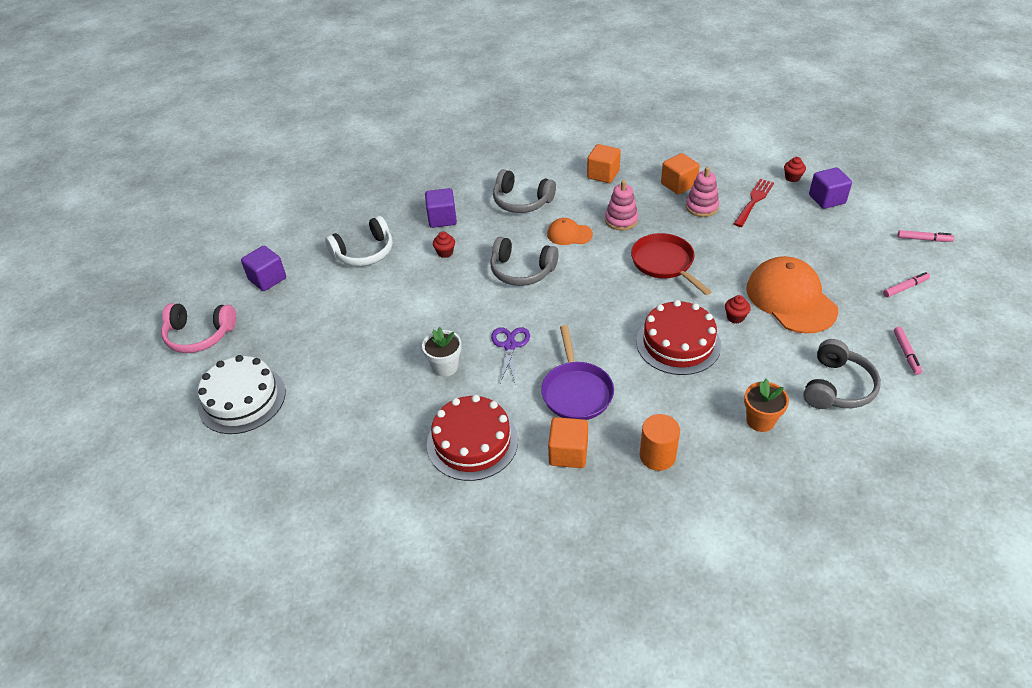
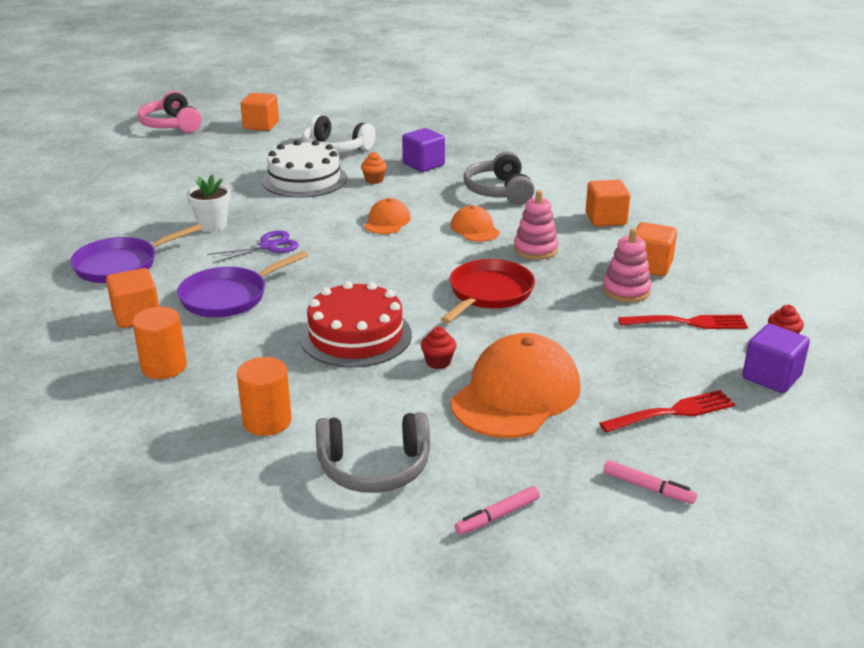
camera: 55 degrees right, 15 degrees down
(242, 399) = (109, 161): white cake -> white cake (304, 179)
(267, 279) = (261, 125): purple cube -> orange cube
(445, 252) = (374, 180): red cupcake -> orange cupcake
(472, 442) = (121, 265): red cake -> purple pan
(522, 270) = (387, 221): grey headphones -> orange cap
(760, 420) = (267, 421): orange flower pot -> orange cylinder
(841, 249) = (671, 413): none -> red fork
(924, 239) = (791, 485): pink marker -> none

